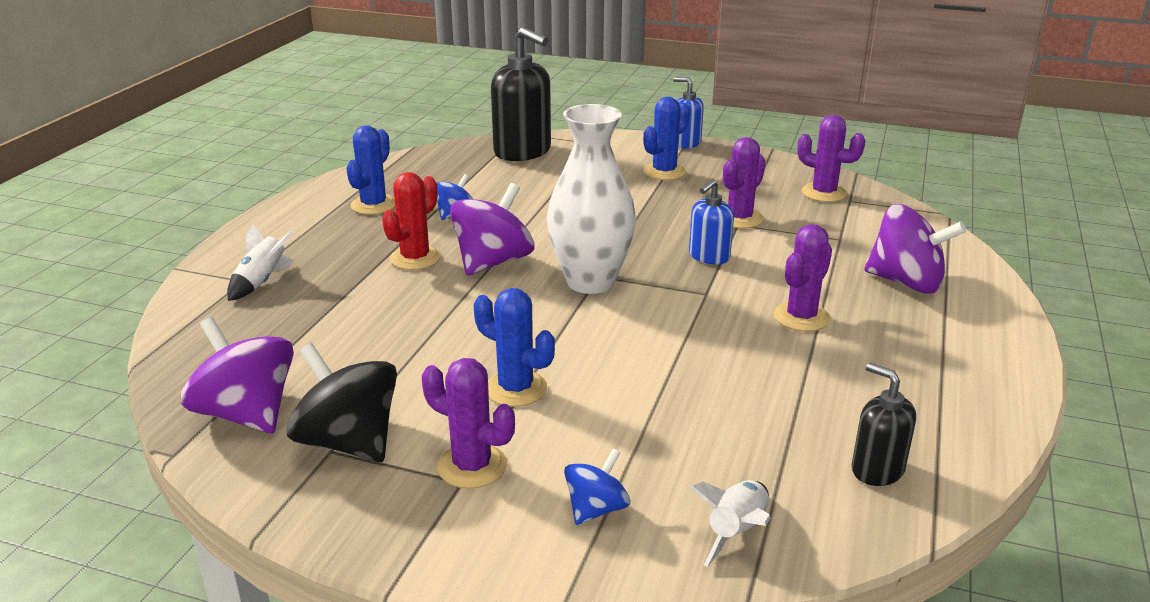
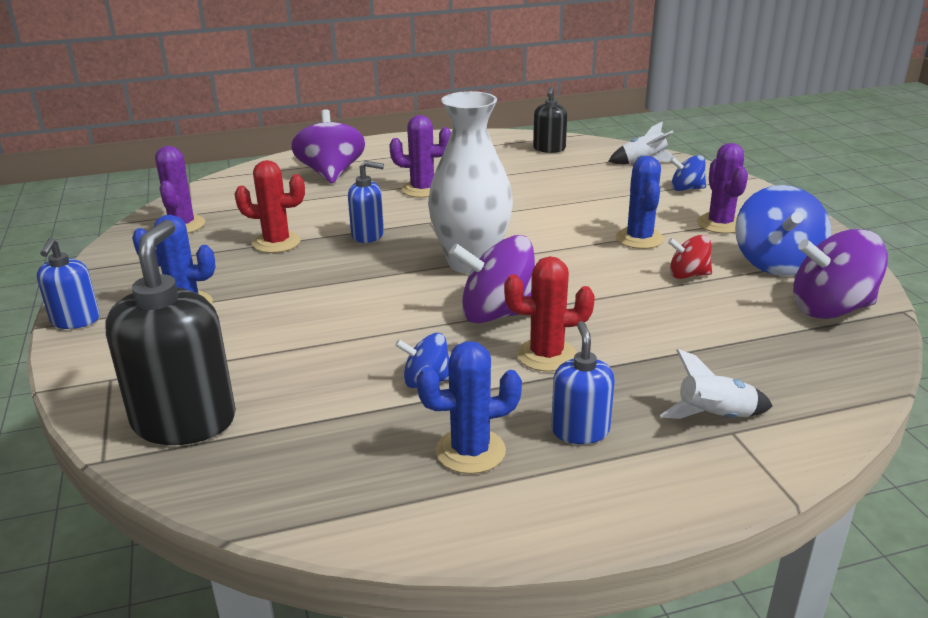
camera: 125 degrees left, 0 degrees up
(246, 414) = (831, 309): purple spinning top -> purple spinning top turned 75 degrees clockwise
(332, 238) = (580, 430): none -> blue soap dispenser
(349, 442) = (776, 263): black spinning top -> blue spinning top
(413, 374) = (688, 275): none -> red spinning top
(739, 218) = (276, 243): purple cactus -> red cactus

